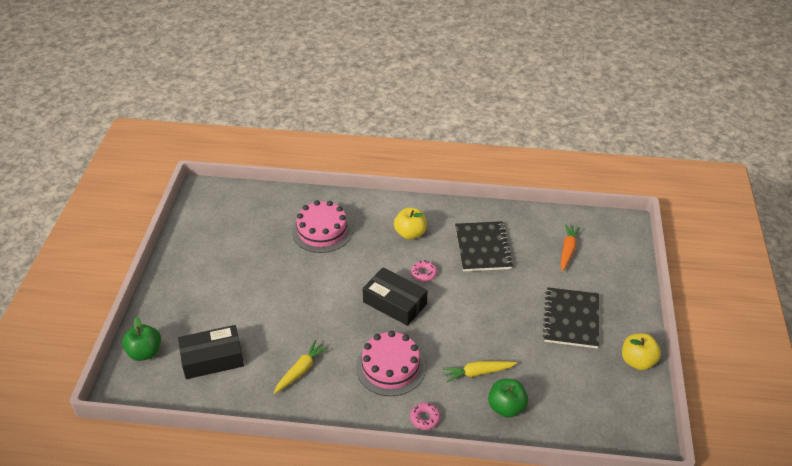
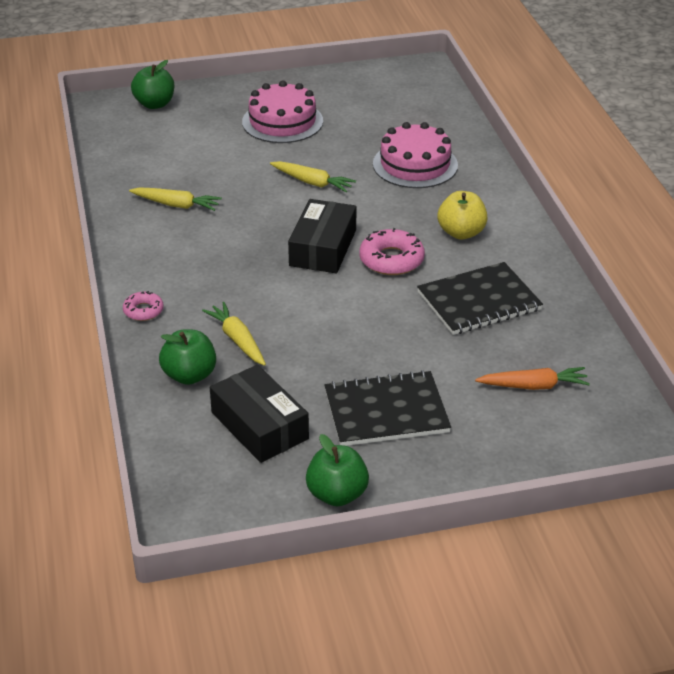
camera: 70 degrees right, 5 degrees down
(212, 358) = (166, 145): black box -> black box (259, 426)
(314, 287) = (312, 182): none -> yellow carrot
(390, 367) = (213, 267): pink cake -> pink cake (282, 121)
(424, 273) = (391, 260): pink donut -> pink donut, size x1.69
(637, 361) = (337, 494): yellow apple -> green apple

